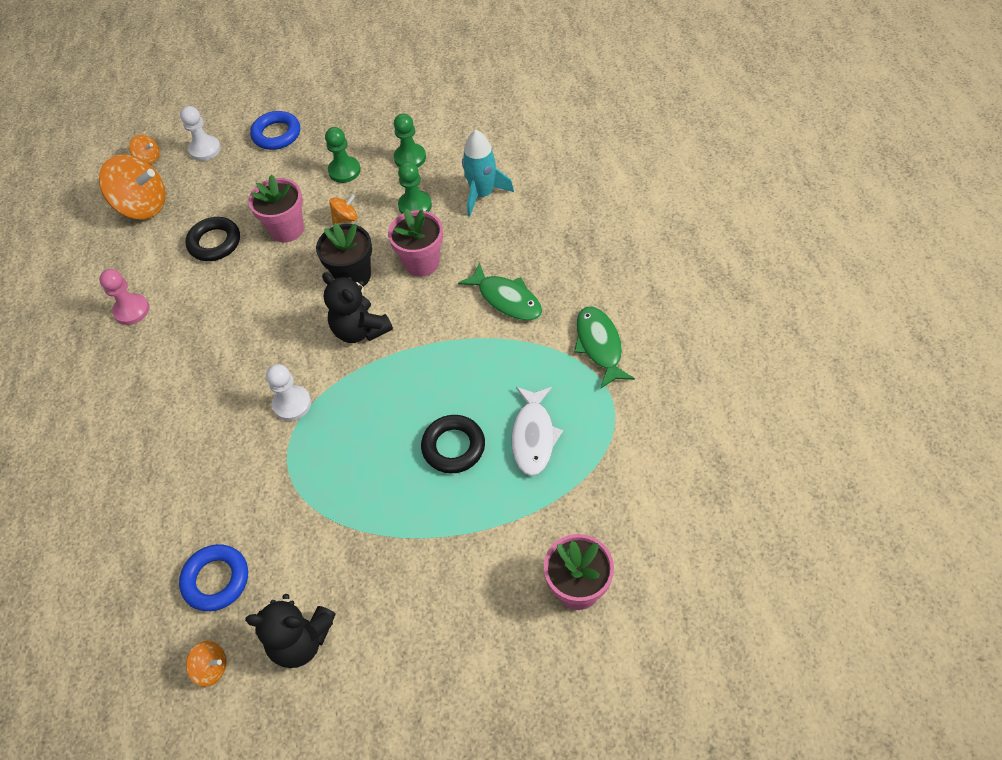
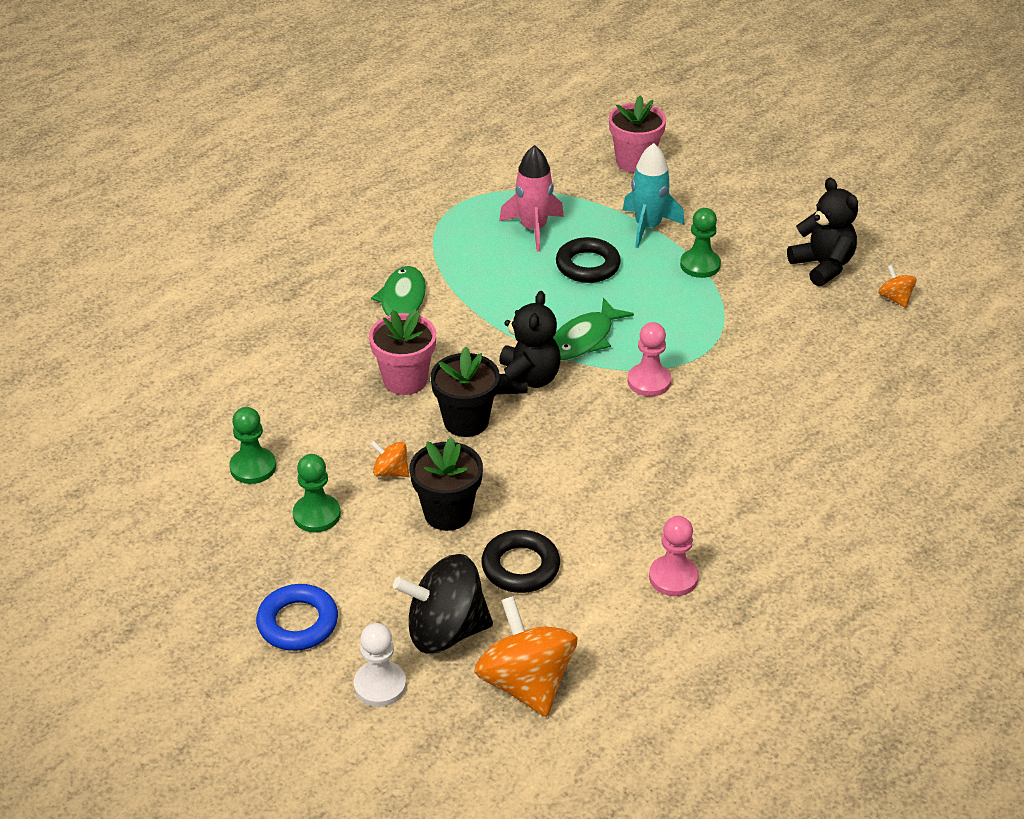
camera: 130 degrees left, 15 degrees down
(149, 158) = (443, 742): orange spinning top -> none
(209, 189) = (445, 631): none -> black spinning top
(216, 580) = (839, 334): blue ring -> none
(287, 229) = (447, 513): pink flower pot -> black flower pot
(292, 404) = (649, 381): white pawn -> pink pawn
(415, 205) = (328, 425): green pawn -> green pawn (700, 265)
(482, 194) = (270, 380): turquoise rocket -> turquoise rocket (648, 227)
(533, 436) = (533, 229): white fish -> pink rocket
(599, 345) = (406, 229): green fish -> green fish (583, 339)

